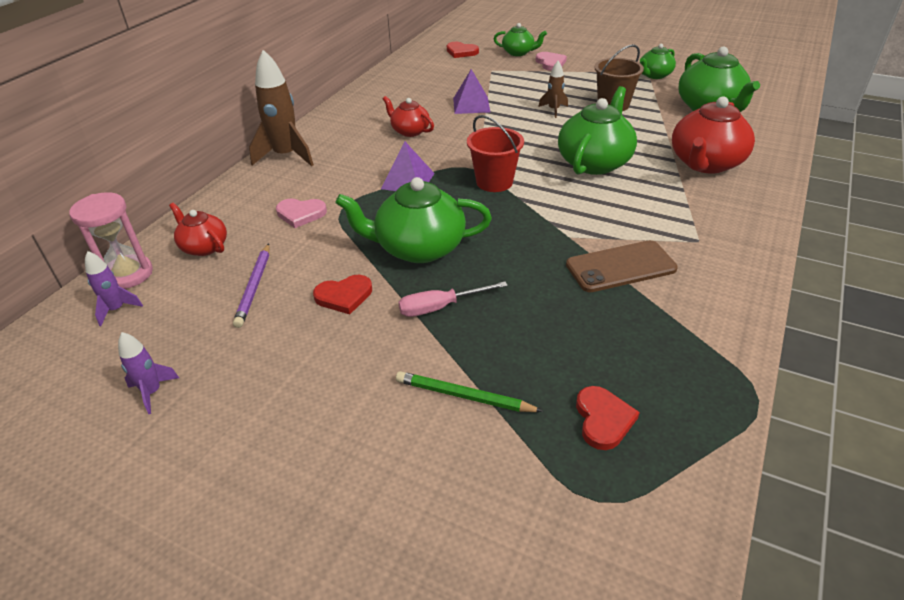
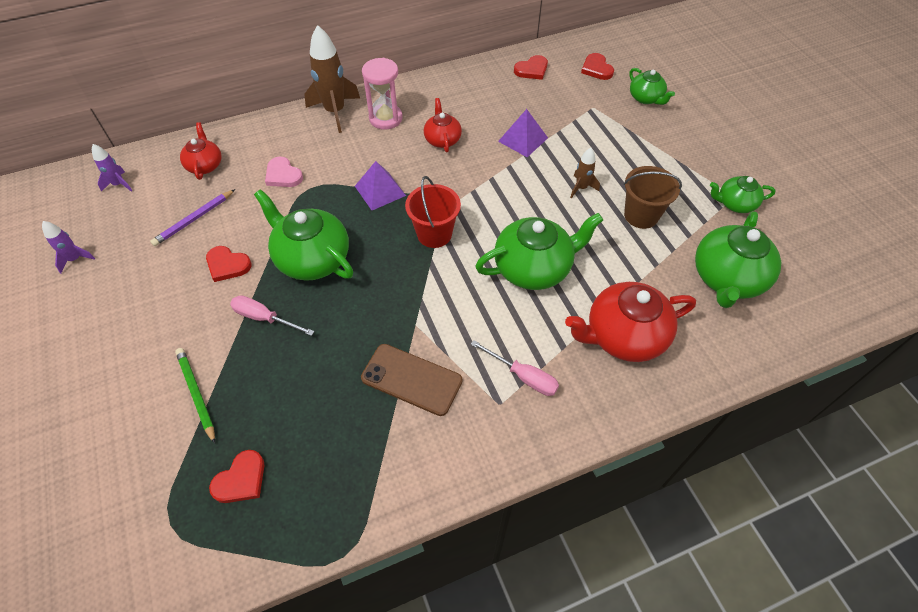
camera: 40 degrees right, 15 degrees up
(128, 274) = (149, 160): pink hourglass -> pink hourglass (385, 118)
(415, 69) = (532, 70): none -> red heart
(550, 63) = (657, 129): pink heart -> none
(687, 218) = (523, 376): none -> pink screwdriver

